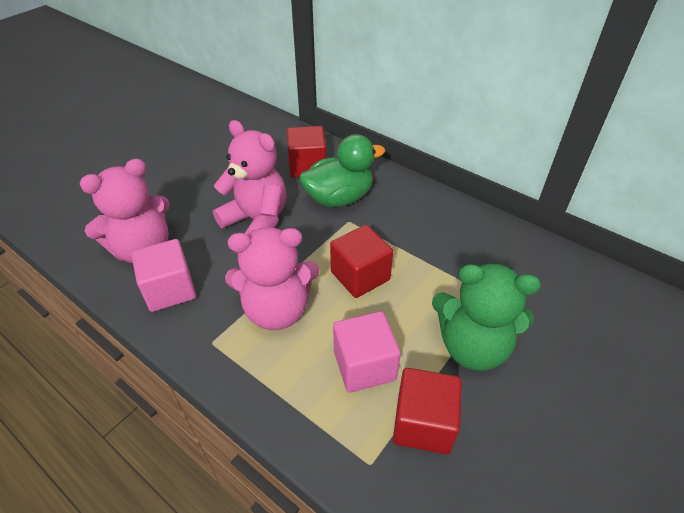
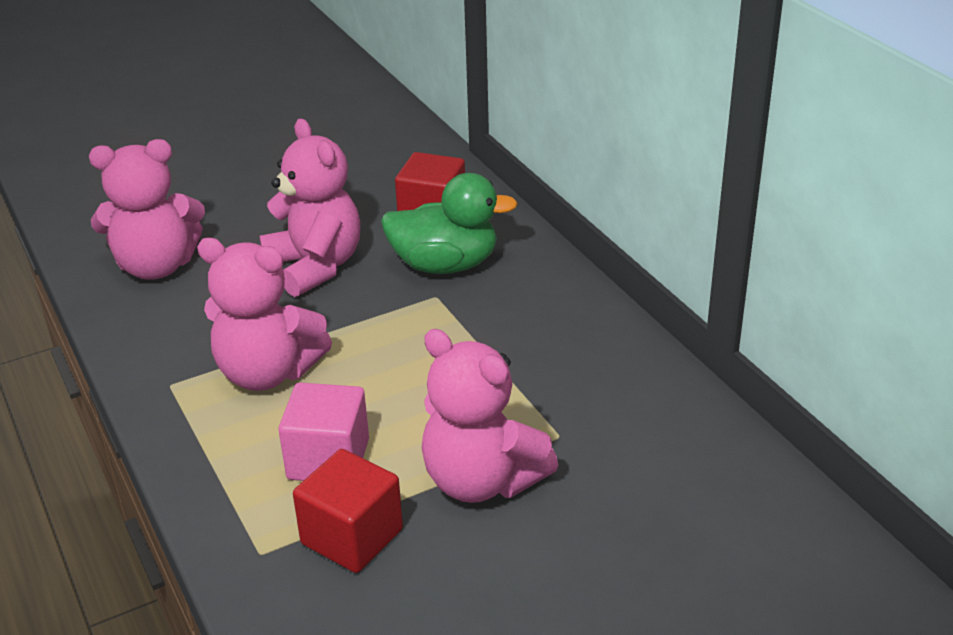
camera: 25 degrees right, 10 degrees down
(170, 290) = (159, 317): pink cube -> none
(360, 276) = (400, 364): red cube -> none
(472, 346) = (482, 480): green teddy bear -> pink teddy bear

